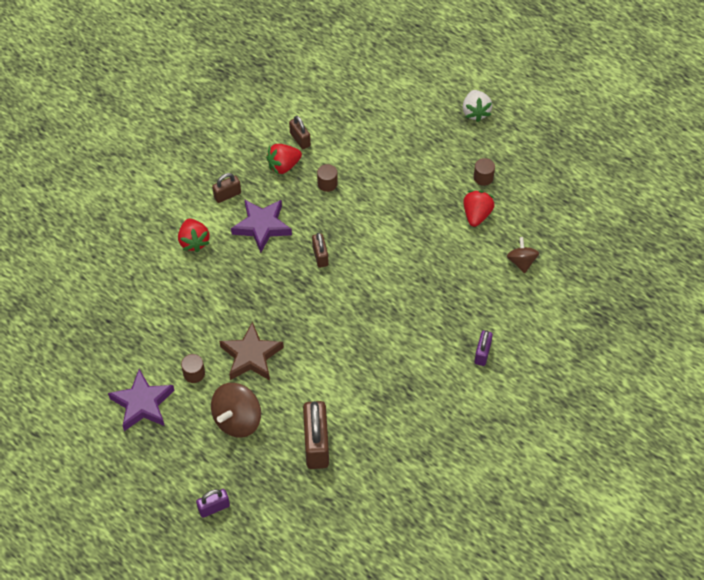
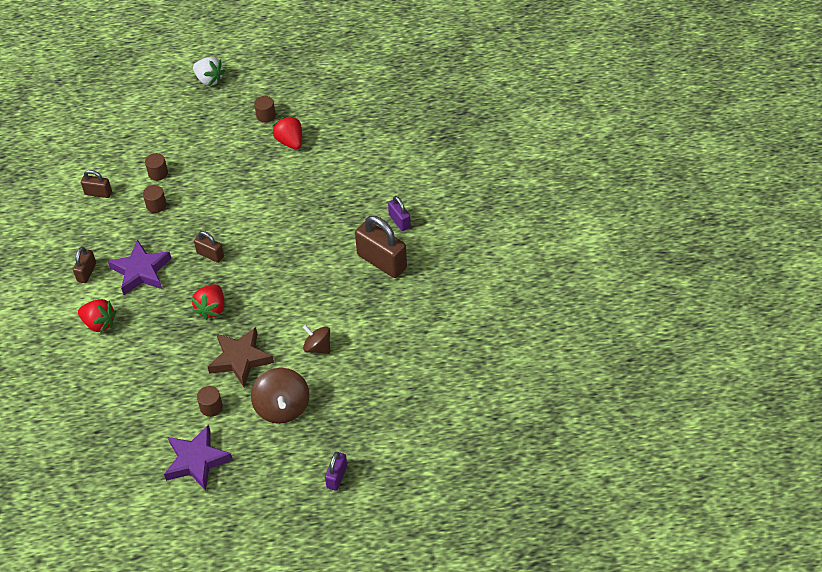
camera: 45 degrees left, 5 degrees down
(283, 166) = (107, 219): red strawberry -> red strawberry (211, 308)
(316, 444) = (358, 372): brown padlock -> brown padlock (382, 261)
(356, 159) = (158, 173): none -> brown cylinder
(521, 262) = (356, 146): brown spinning top -> brown spinning top (318, 347)

